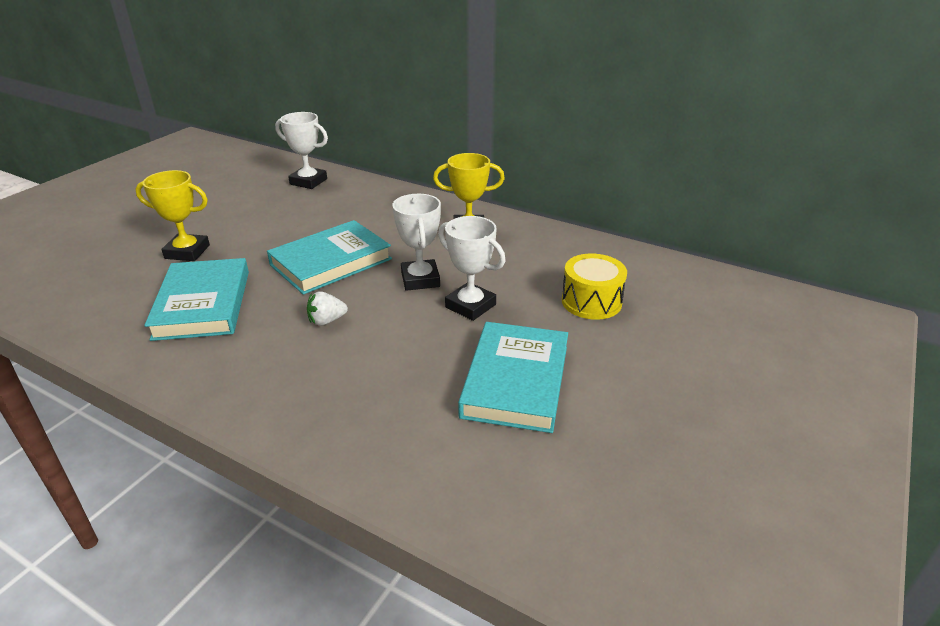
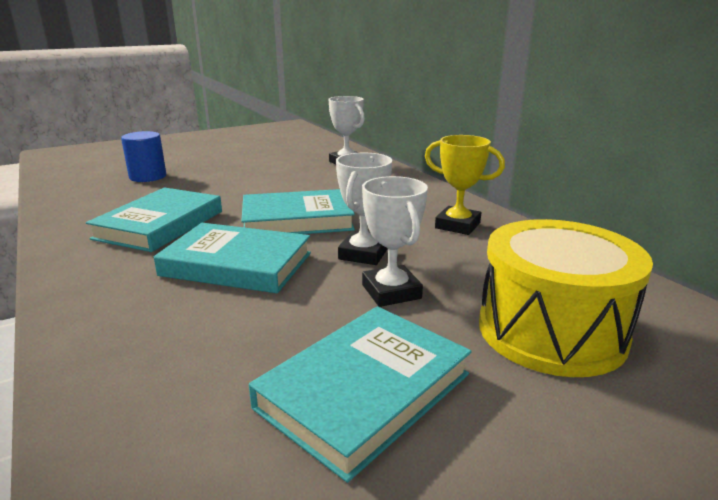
camera: 30 degrees right, 10 degrees down
(107, 251) = (148, 177): none -> blue cylinder
(187, 252) = (198, 188): yellow trophy -> none
(327, 321) = (237, 264): white strawberry -> turquoise book
(591, 301) = (551, 331): yellow drum -> yellow drum, size x1.66

